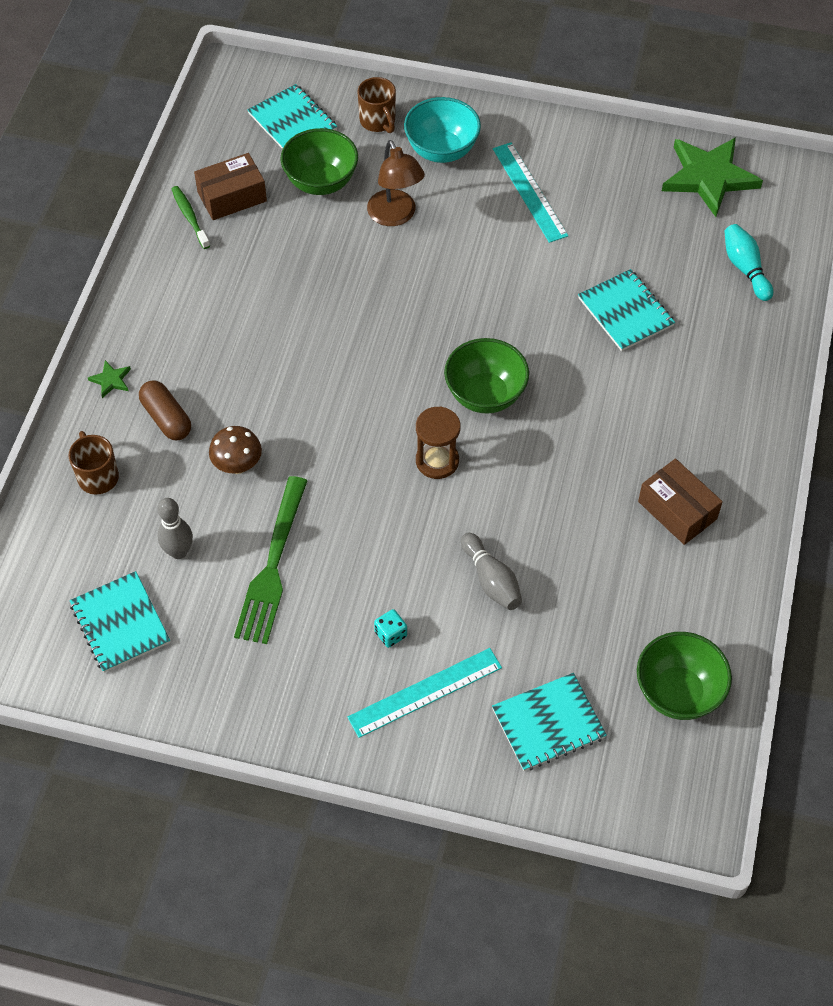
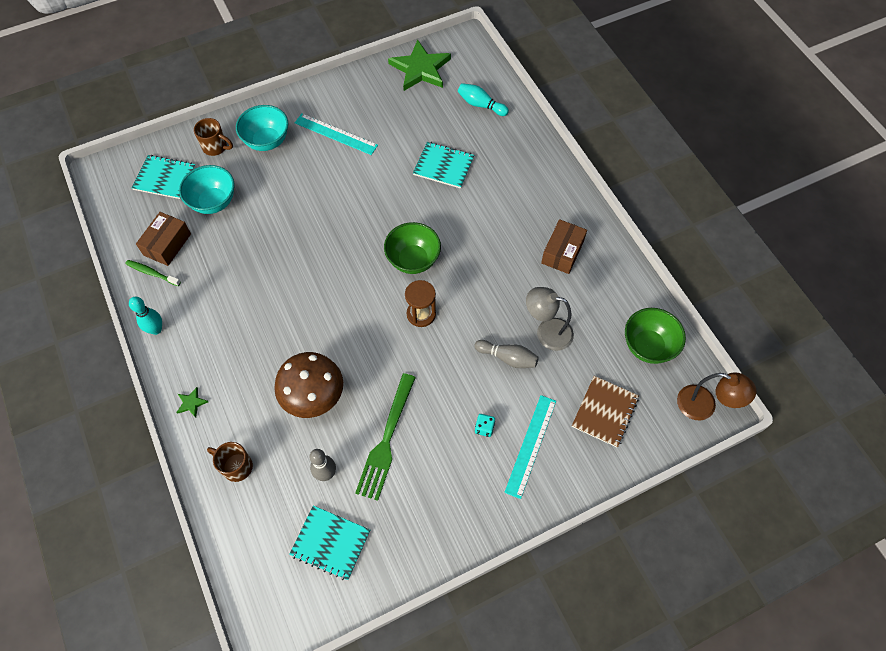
camera: 40 degrees left, 5 degrees up
(142, 279) = (156, 329): none -> turquoise bowling pin
(166, 418) = (247, 401): brown capsule -> none
(237, 465) = (314, 398): brown mushroom -> brown mushroom, size x1.79
(273, 565) = (386, 440): green fork -> green fork turned 45 degrees clockwise
(321, 182) = (213, 202): green bowl -> turquoise bowl
(395, 216) = (274, 194): brown lamp -> brown lamp (704, 406)
(548, 723) = (605, 412): turquoise notebook -> brown notebook
(566, 585) = (546, 332): none -> grey lamp
(677, 510) = (562, 252): brown box -> brown box turned 75 degrees counterclockwise

